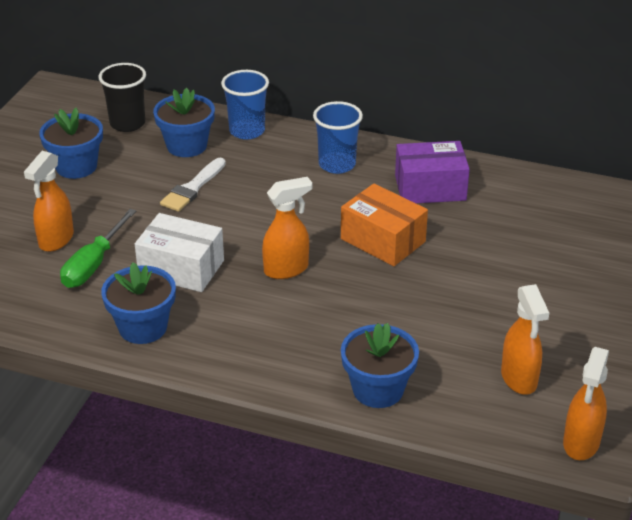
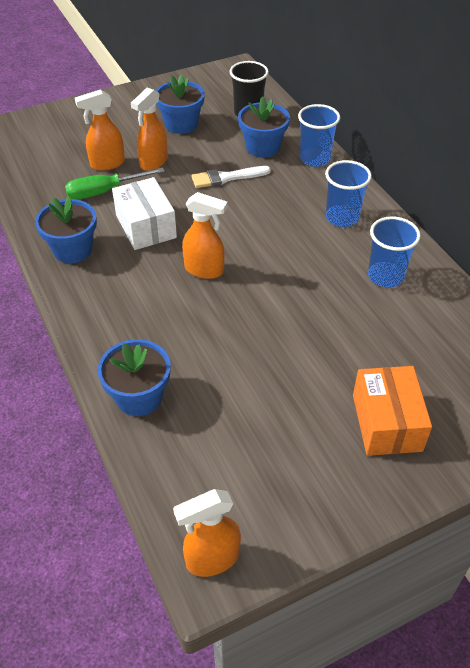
camera: 45 degrees right, 10 degrees up
(383, 240) = (295, 292): orange box -> orange box (387, 422)
(430, 188) = (385, 276): purple box -> blue cup
(519, 379) = (241, 469): orange spray bottle -> orange spray bottle (153, 162)

